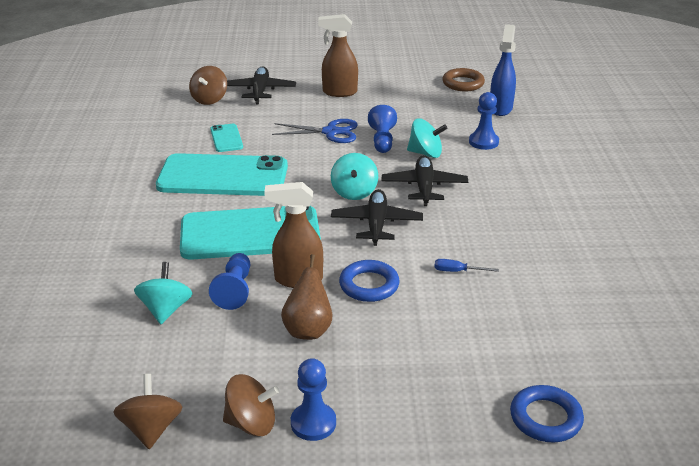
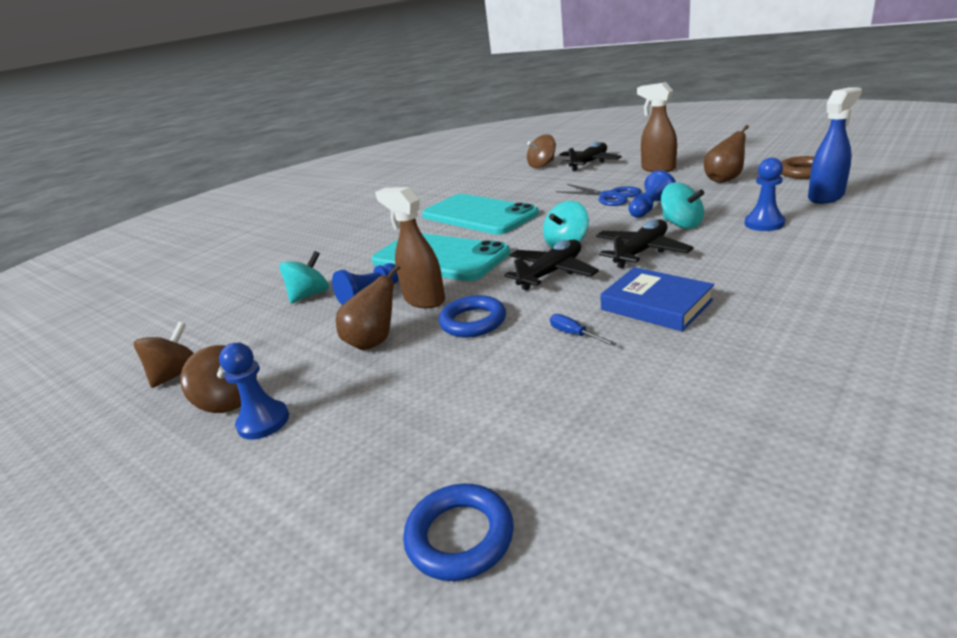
camera: 45 degrees right, 5 degrees down
(226, 138) = (518, 191): turquoise phone -> none
(410, 99) = (724, 179): none -> brown pear
(484, 231) = (656, 305): none -> blue book

